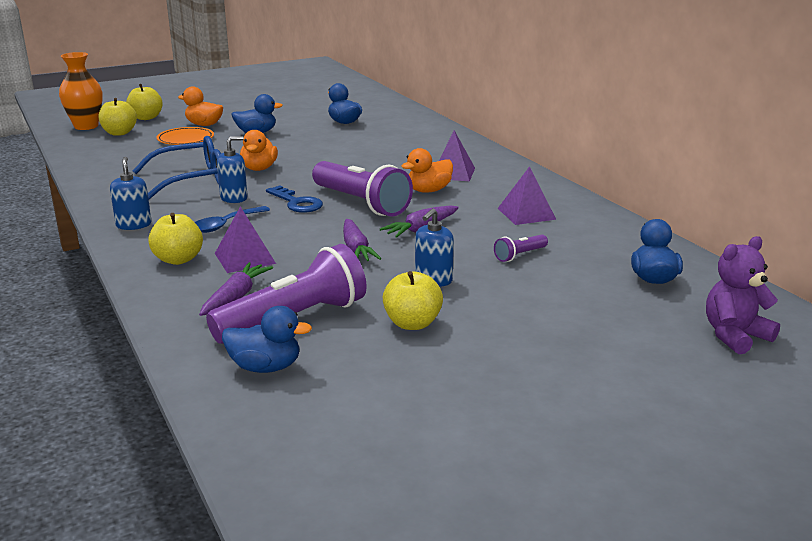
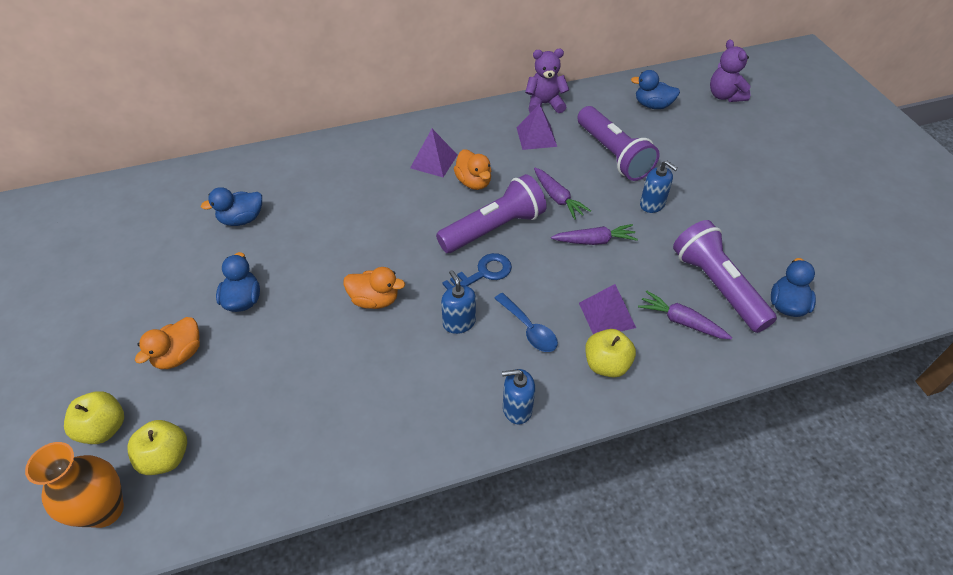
camera: 80 degrees left, 25 degrees up
(185, 139) = (235, 374): orange plate -> none
(192, 180) = (394, 361): blue glasses -> none
(412, 323) = (719, 224): yellow apple -> none
(519, 255) = (613, 154): purple flashlight -> purple flashlight, size x2.26
(595, 214) = (544, 104): none -> purple teddy bear

